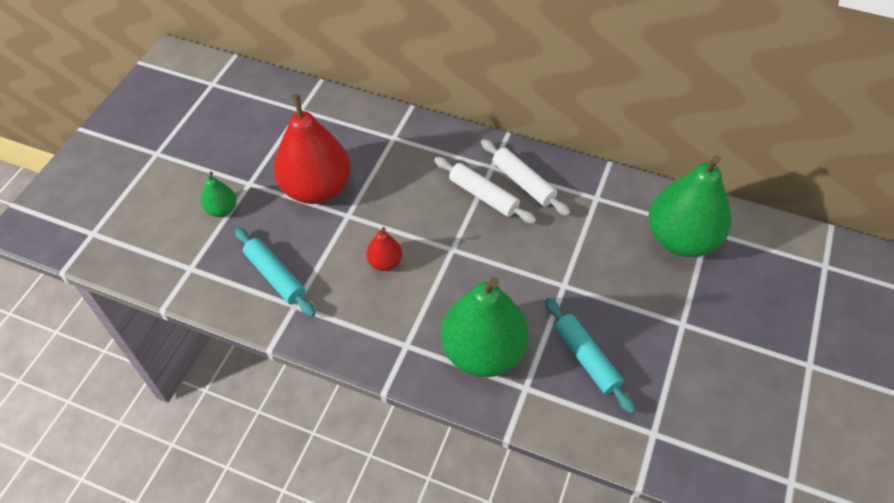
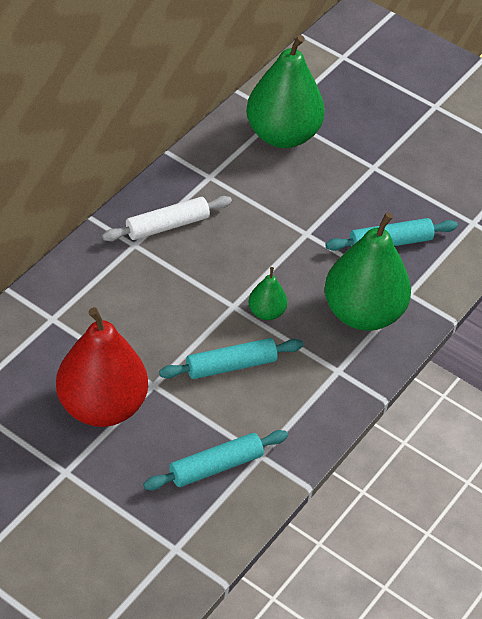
camera: 80 degrees left, 5 degrees down
(222, 209) = (97, 505): green pear -> green pear (266, 312)
(385, 262) = (231, 365): red pear -> turquoise rolling pin
(483, 196) = (172, 262): white rolling pin -> none

